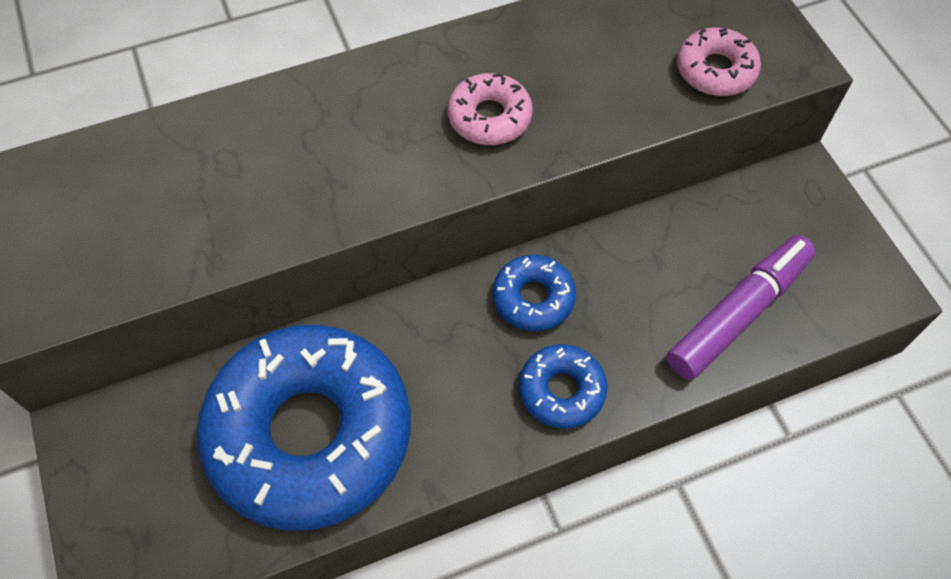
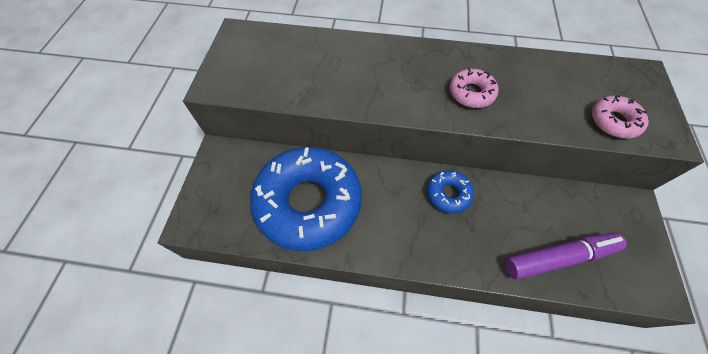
camera: 30 degrees right, 0 degrees up
(561, 390) = (439, 246): blue donut -> none

